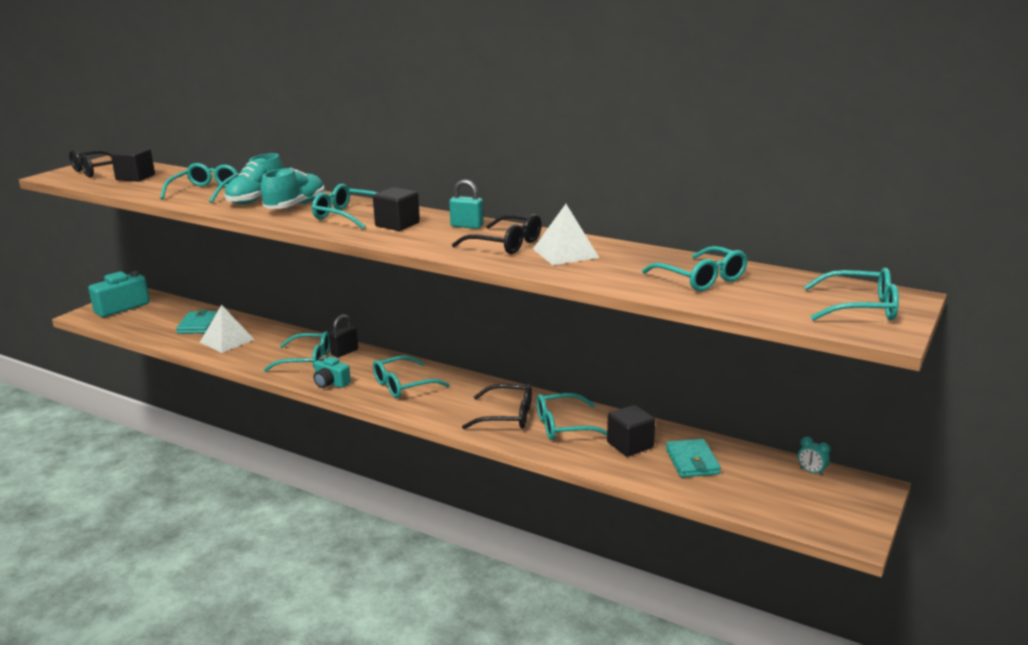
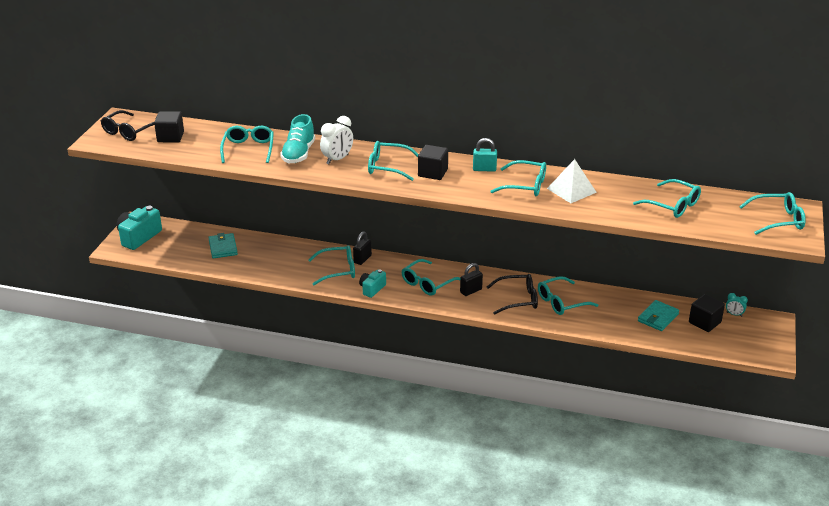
camera: 15 degrees left, 10 degrees up
(227, 340) = (259, 260): white pyramid -> none
(295, 206) = (337, 159): turquoise shoe -> white clock
(330, 383) = (372, 289): turquoise camera -> turquoise camera turned 105 degrees clockwise
(452, 399) = (471, 291): none -> black padlock
(505, 244) = (525, 185): black glasses -> turquoise glasses
(630, 445) = (612, 311): black cube -> black cube (704, 322)
(692, 461) = (658, 317): turquoise wallet -> turquoise wallet turned 60 degrees clockwise

